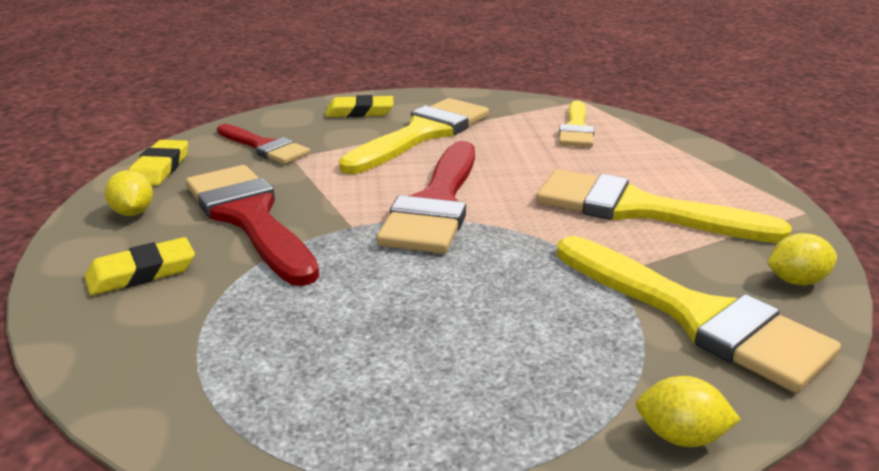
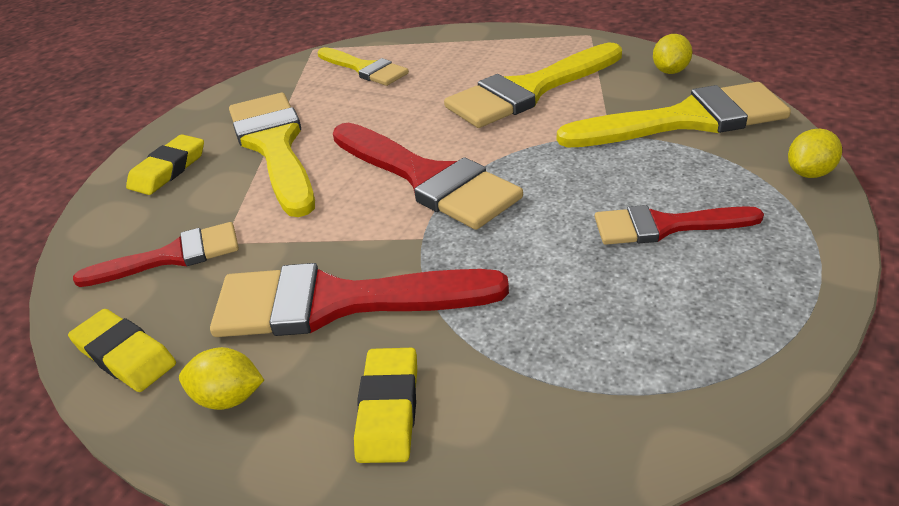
camera: 55 degrees left, 10 degrees up
(469, 347) = (665, 226): none -> red brush

